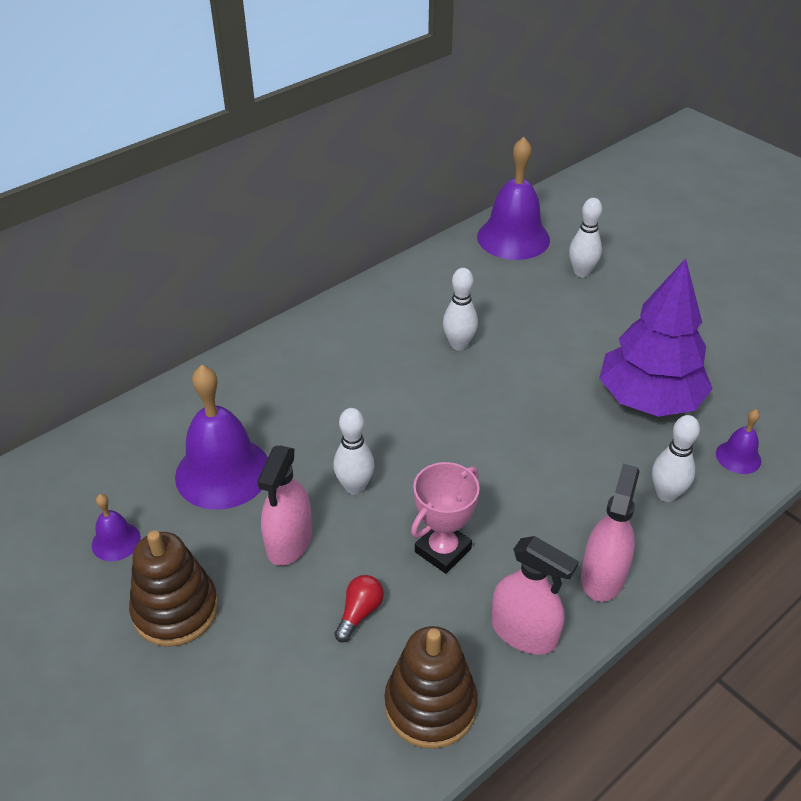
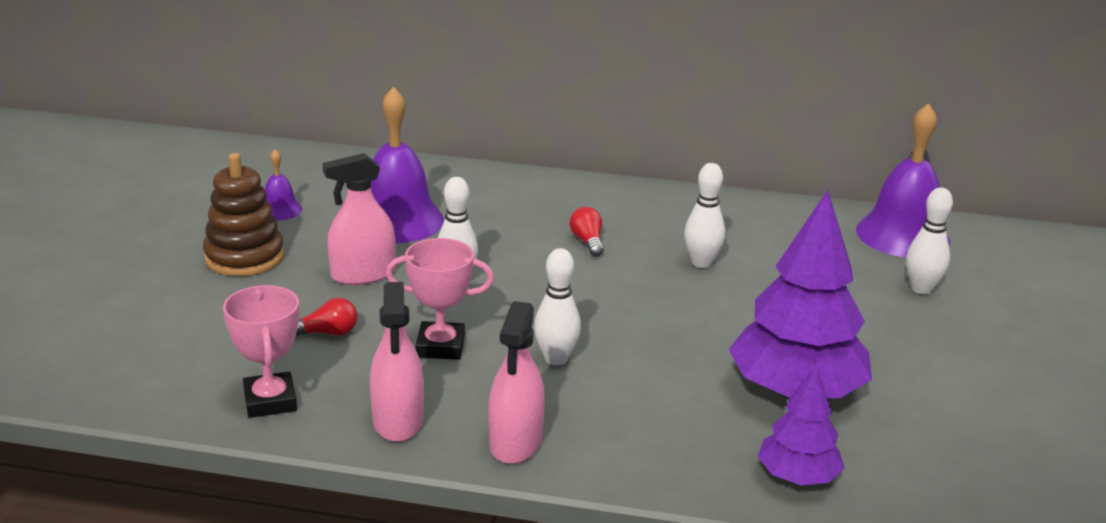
camera: 50 degrees right, 15 degrees down
(373, 383) = (587, 242): none -> red light bulb
(430, 705) = (270, 401): brown stacking toy -> pink trophy
(603, 576) = (515, 442): pink spray bottle -> pink spray bottle turned 120 degrees clockwise
(666, 494) = (674, 446): white bowling pin -> white bowling pin (556, 359)
(738, 457) = (797, 477): purple bell -> purple tree

